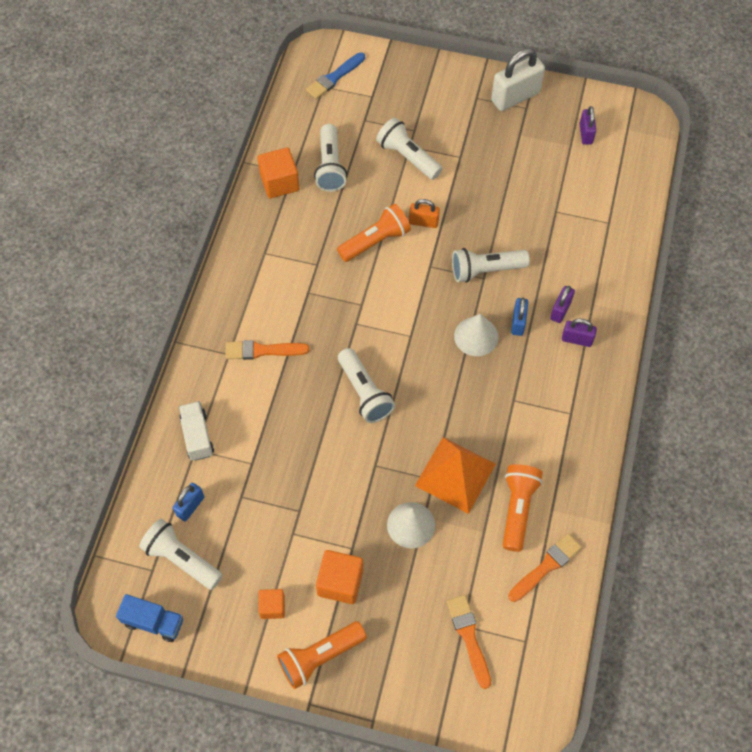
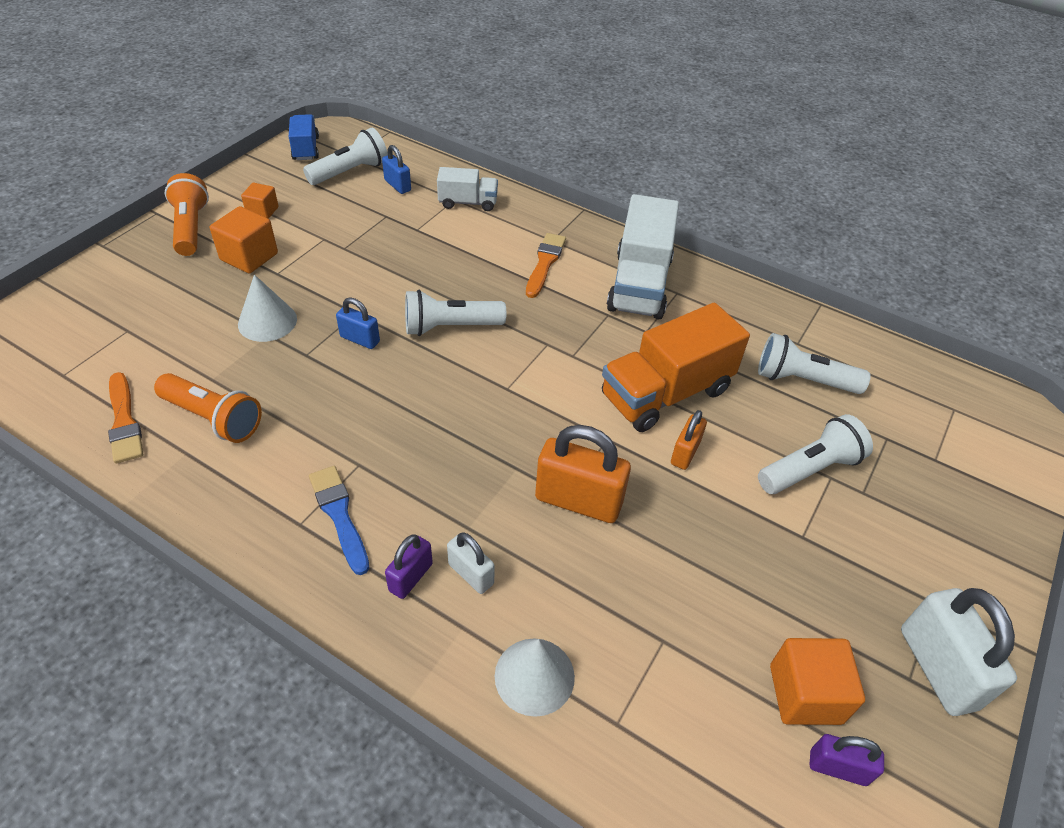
camera: 105 degrees right, 15 degrees down
(154, 622) = (306, 148): blue truck -> blue truck turned 135 degrees clockwise
(265, 279) = (639, 284): none -> white truck
(279, 182) = (782, 327): orange cube -> orange cube (805, 694)
(334, 77) = (972, 425): blue brush -> blue brush (339, 515)
(375, 241) = (666, 393): orange flashlight -> orange truck
(455, 474) = (298, 375): orange pyramid -> none
(469, 637) = (111, 331): orange brush -> none
(476, 336) = (475, 454): white cone -> white cone (534, 676)
(486, 270) = (578, 501): white flashlight -> orange padlock
(518, 322) = (474, 510): blue padlock -> blue padlock (360, 339)
(560, 310) = (471, 574): purple padlock -> white padlock

